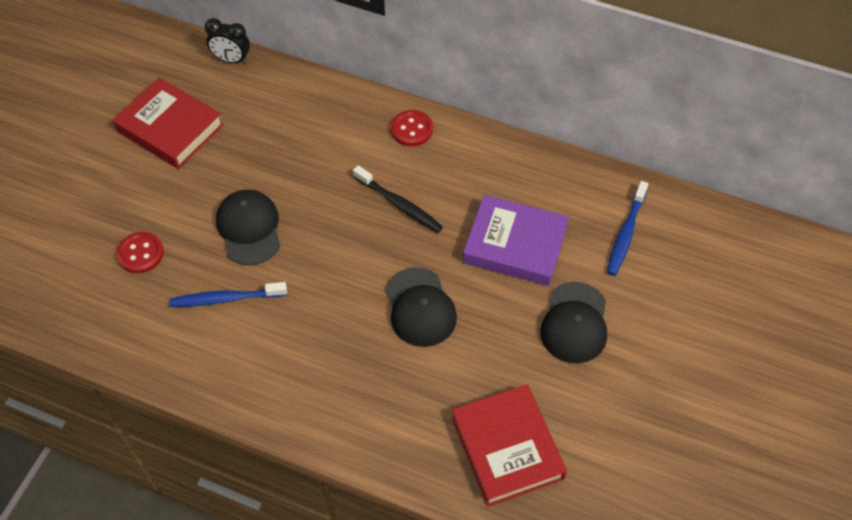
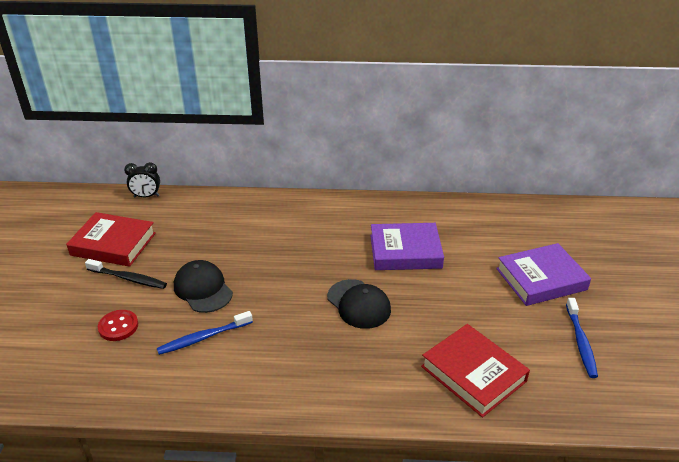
camera: 20 degrees left, 20 degrees down
(399, 204) = (311, 248): black toothbrush -> black toothbrush (128, 278)
(411, 129) = (297, 206): red button -> none
(574, 323) = (473, 285): black cap -> none
(626, 234) = (475, 228): blue toothbrush -> blue toothbrush (581, 342)
(667, 341) = (541, 279): none -> purple book

